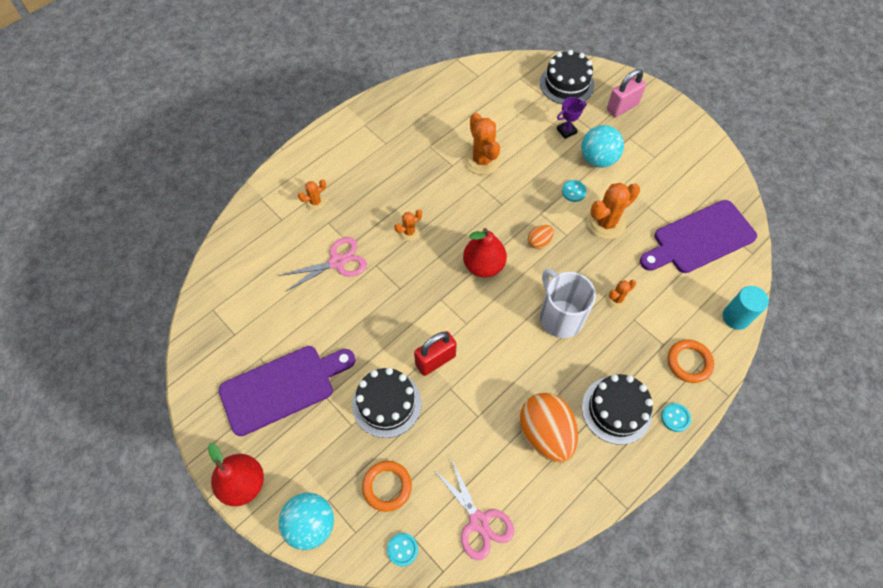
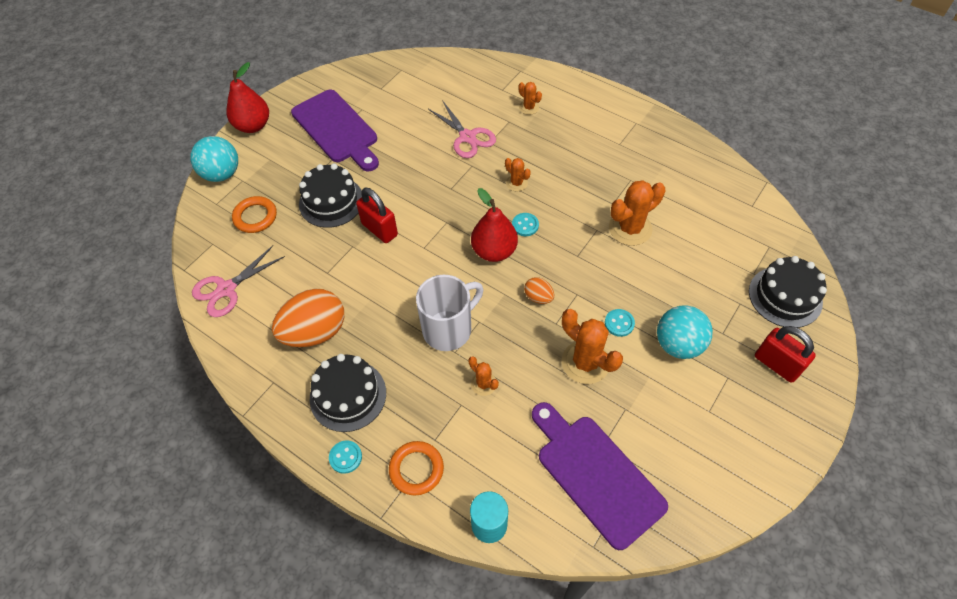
camera: 80 degrees right, 5 degrees down
(402, 549) = (202, 238): turquoise button -> turquoise button (525, 225)
(566, 131) = (708, 305): purple trophy -> none
(622, 107) = (776, 364): pink padlock -> red padlock

